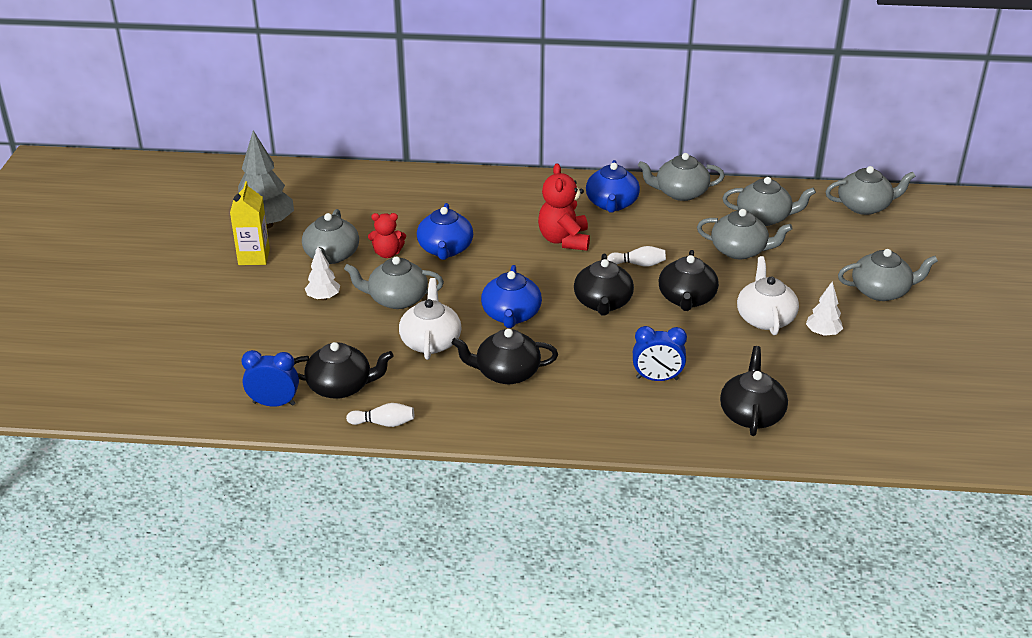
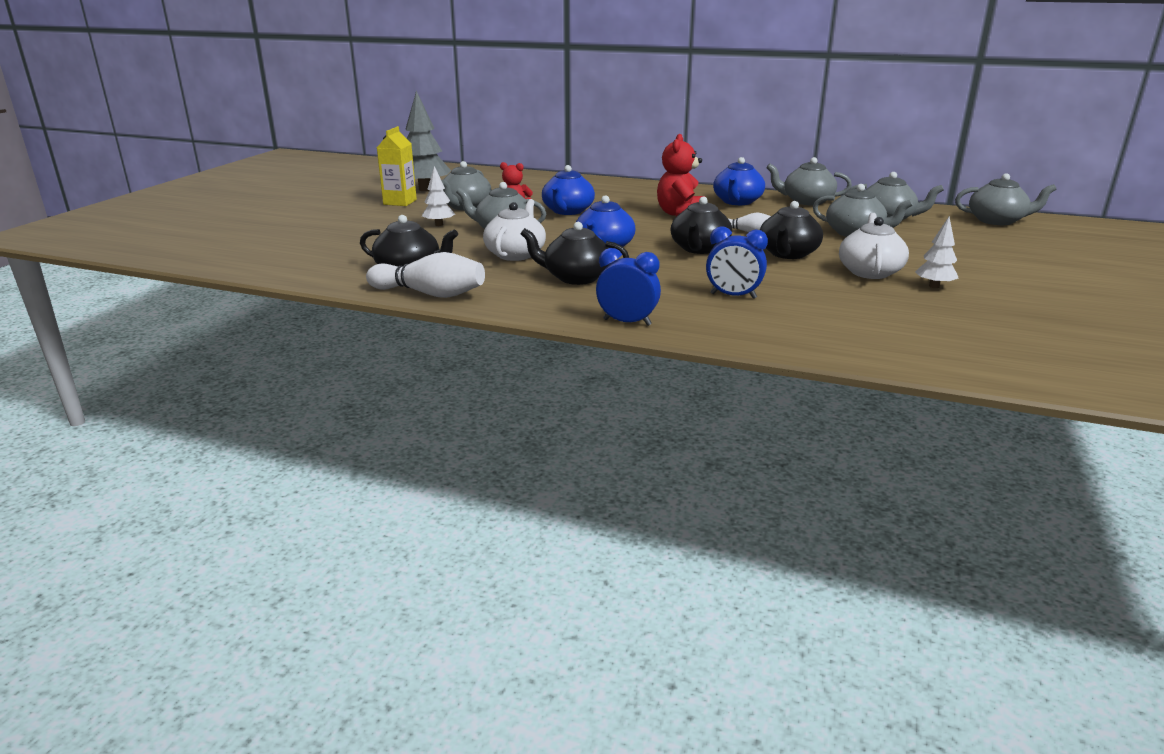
camera: 15 degrees right, 10 degrees down
(274, 403) = (339, 273): blue clock -> blue clock (627, 322)
(383, 423) = (430, 294): white bowling pin -> white bowling pin, size x1.77
(751, 414) = (832, 329): black teapot -> none
(881, 291) = (1008, 267): grey teapot -> none

